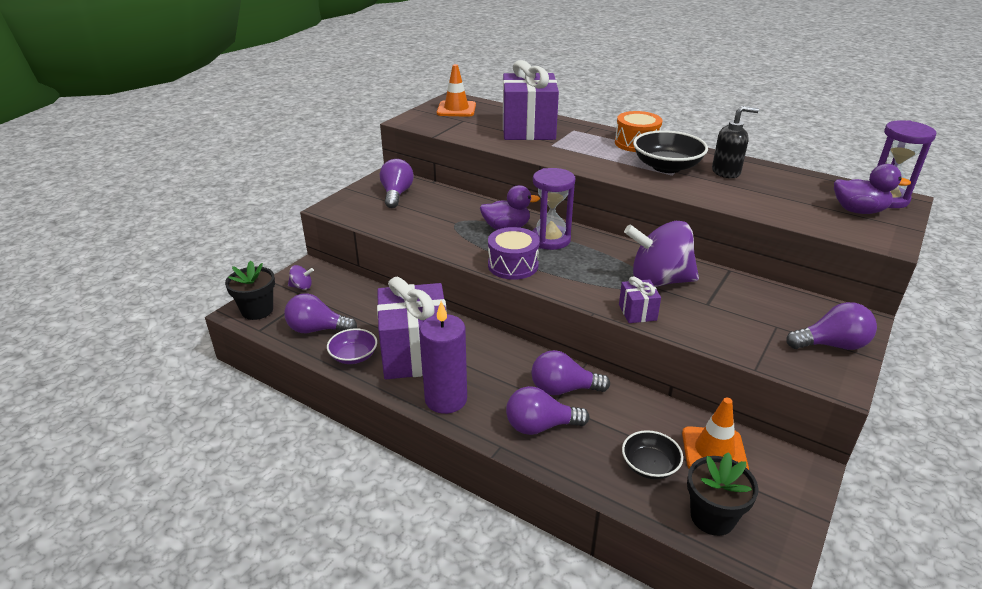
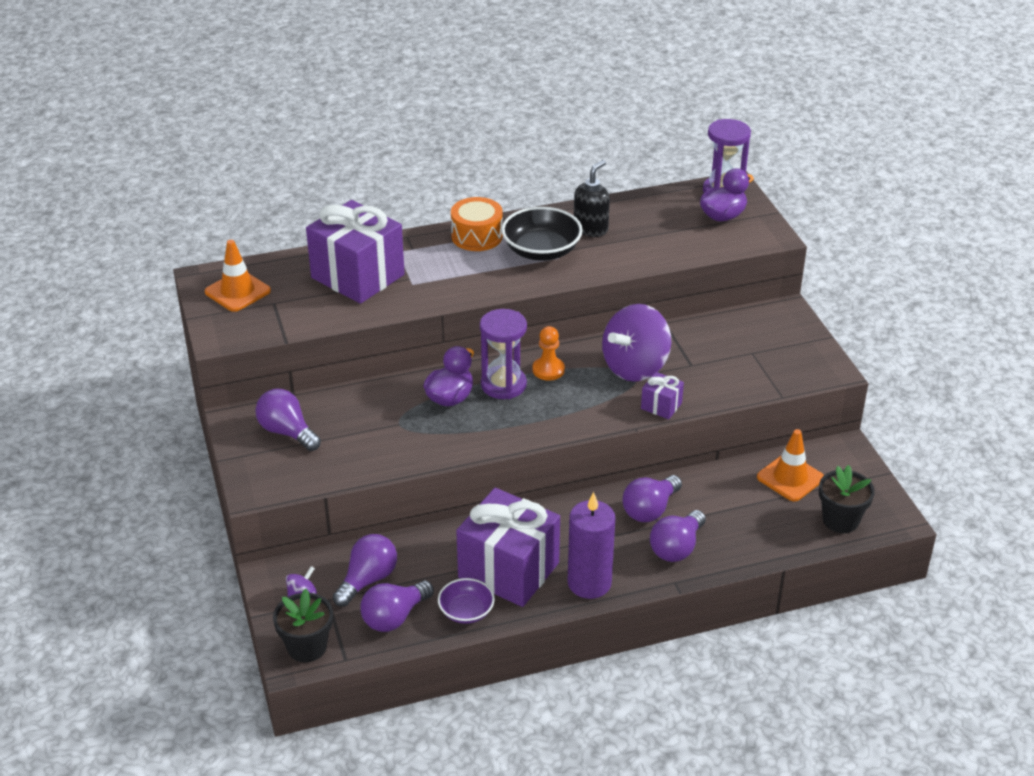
camera: 50 degrees left, 5 degrees up
(513, 265) = (517, 430): purple drum -> none
(593, 248) = (548, 370): none -> orange pawn
(649, 465) = (771, 518): black bowl -> none
(831, 345) = (797, 344): purple light bulb -> purple light bulb (368, 580)

